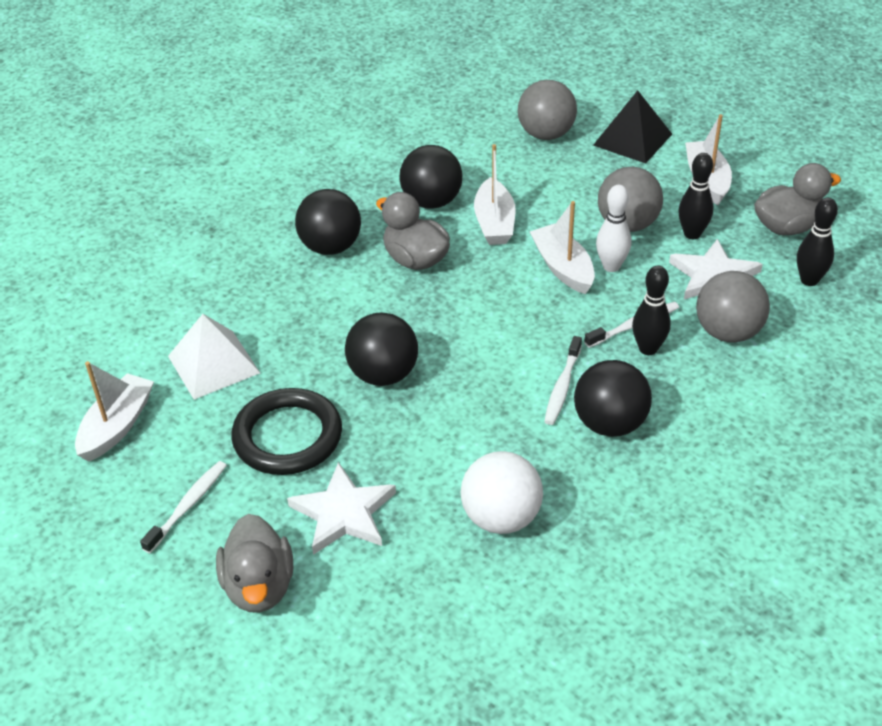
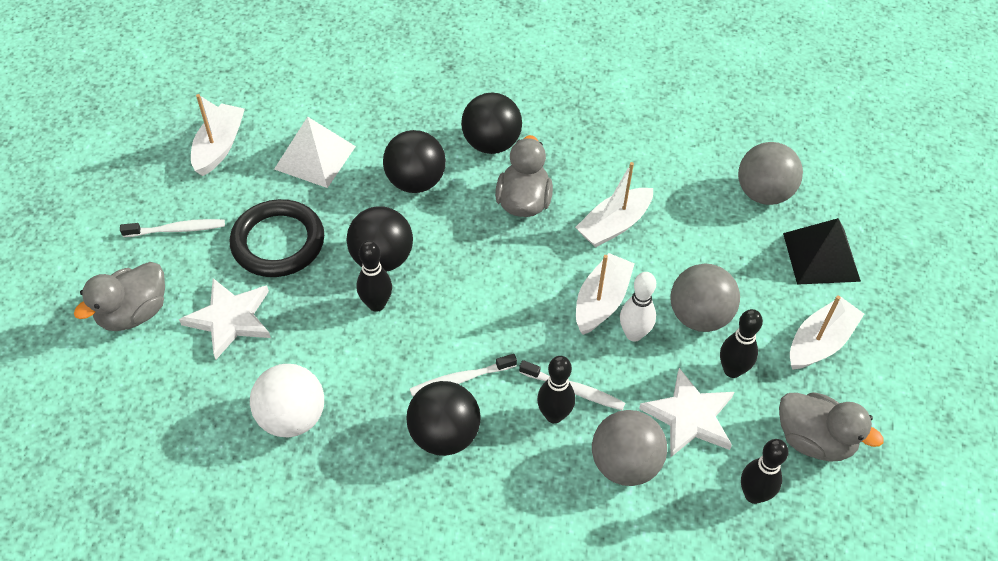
camera: 50 degrees right, 10 degrees up
(117, 426) = (219, 146): white boat -> white boat turned 60 degrees counterclockwise
(430, 402) = (376, 304): none -> black bowling pin
(431, 202) = (601, 171): black ball -> black ball (415, 182)

